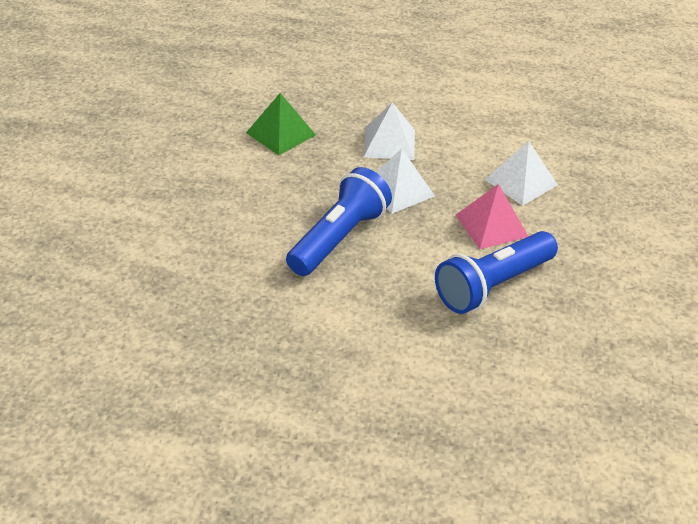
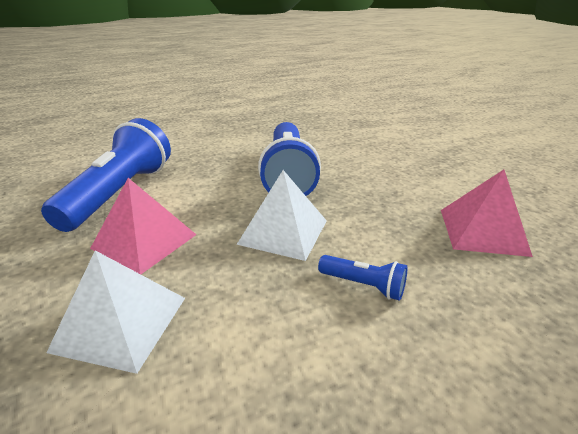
camera: 145 degrees right, 10 degrees down
(280, 134) = (482, 231): green pyramid -> pink pyramid
(389, 143) = (364, 285): white pyramid -> blue flashlight

